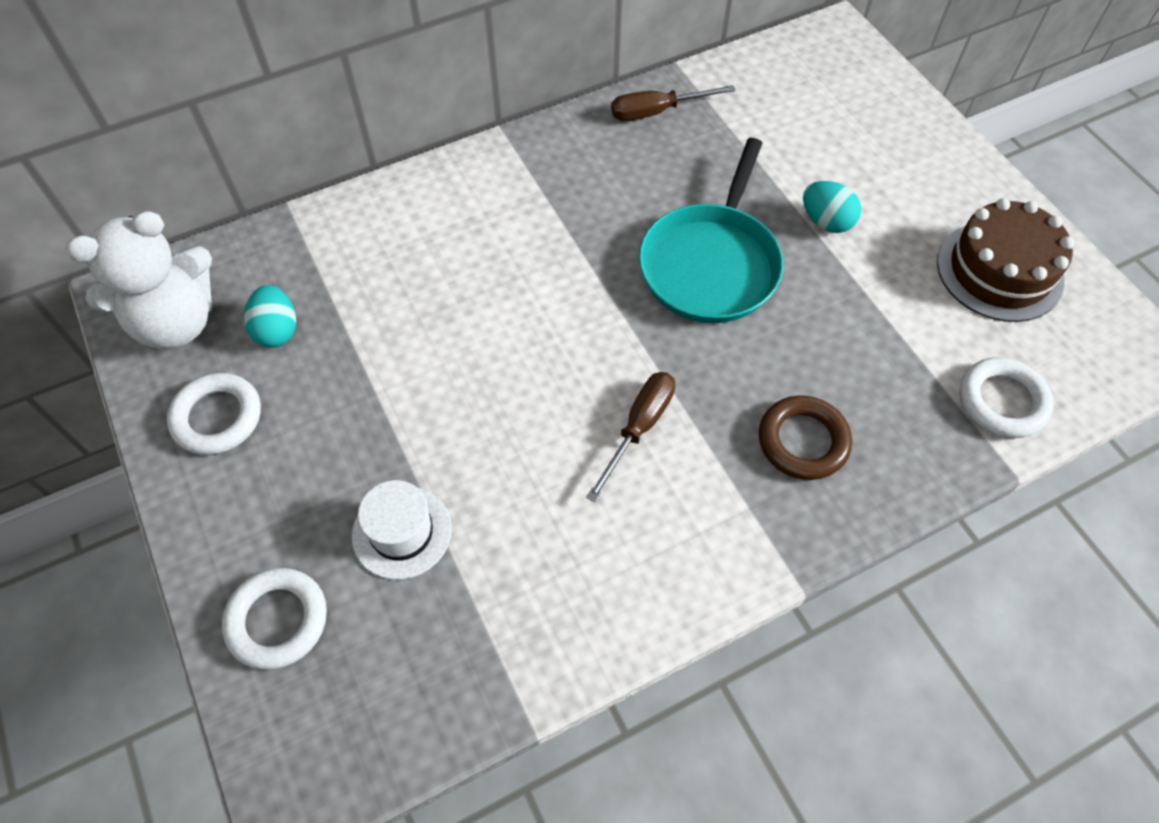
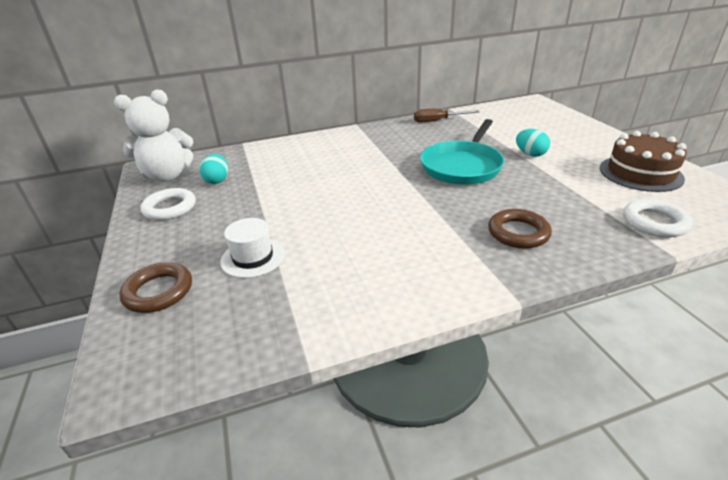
camera: 10 degrees right, 25 degrees down
(277, 620) = (158, 291): white ring -> brown ring
(639, 428) = (412, 223): brown screwdriver -> none

